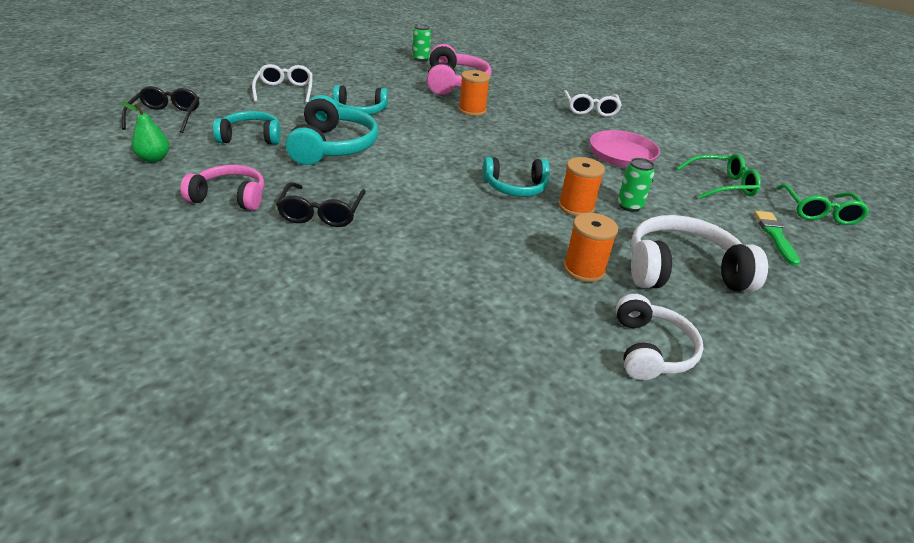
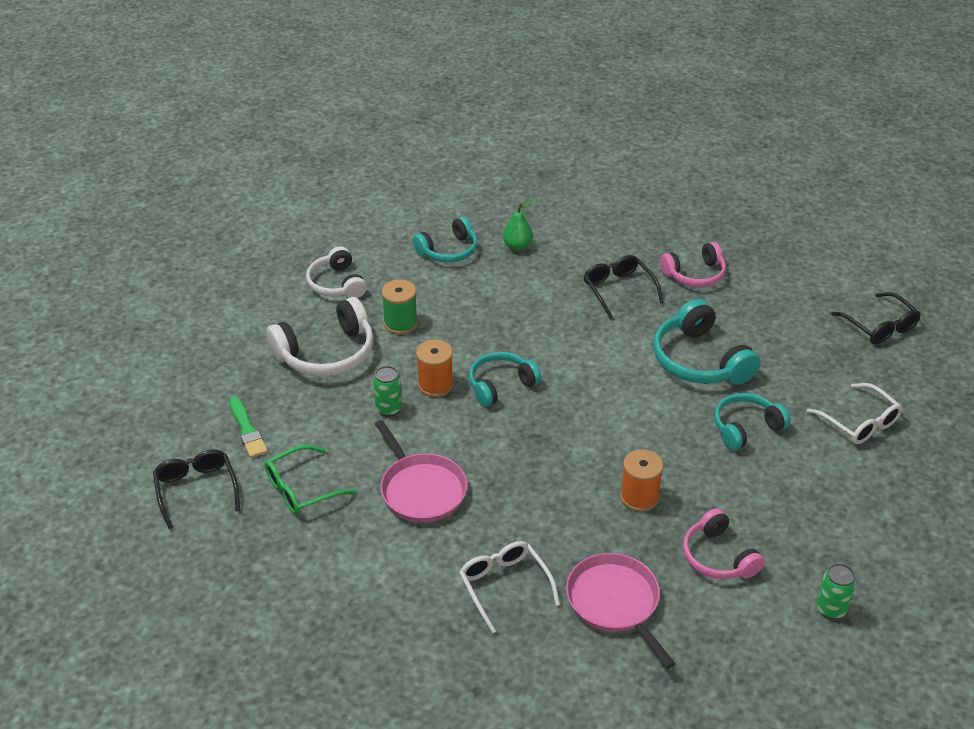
camera: 155 degrees right, 5 degrees up
(154, 159) = (800, 281): green pear -> green pear (517, 246)
(251, 137) = (776, 337): turquoise headphones -> turquoise headphones (449, 251)
(455, 83) = (718, 557): pink headphones -> pink headphones, size x0.66
(530, 89) = (615, 603): none -> pink pan
(584, 269) = (400, 323): orange spool -> green spool
(819, 212) = (196, 490): green glasses -> black glasses

